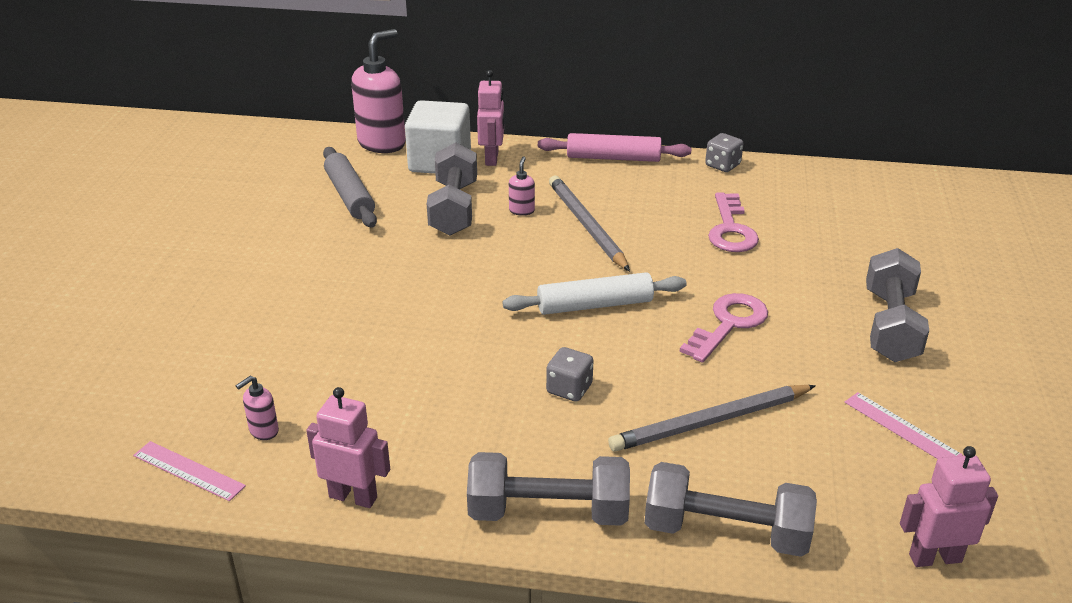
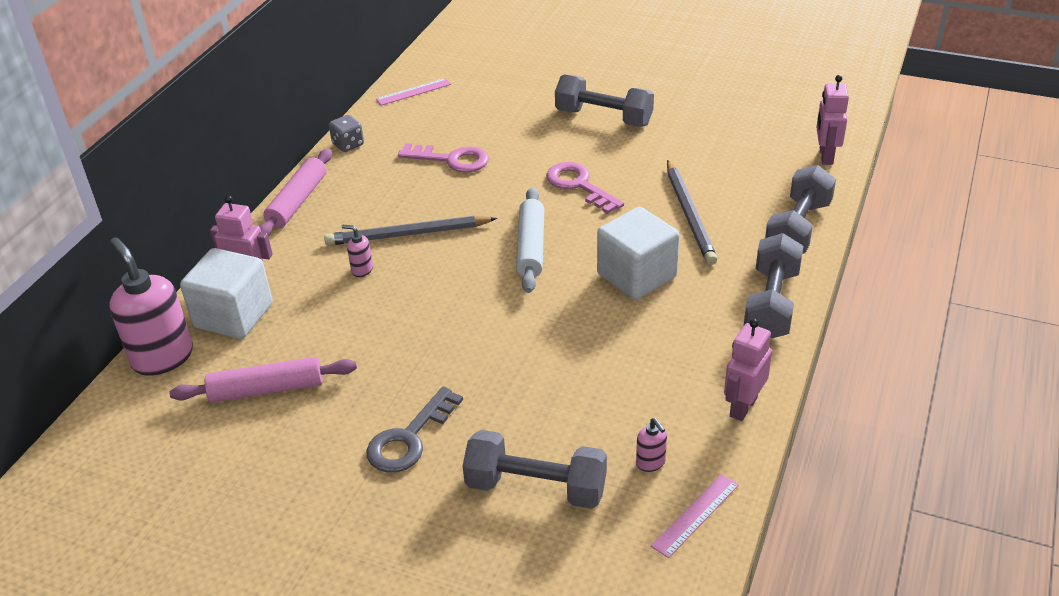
camera: 75 degrees left, 5 degrees up
(294, 277) = (409, 438): none -> grey key
(349, 196) = (267, 389): grey rolling pin -> pink rolling pin
(454, 208) = (334, 314): grey dumbbell -> grey dumbbell (536, 487)
(569, 389) = (636, 276): grey dice -> white cube
(901, 428) = (711, 139): pink ruler -> pink ruler (413, 91)

